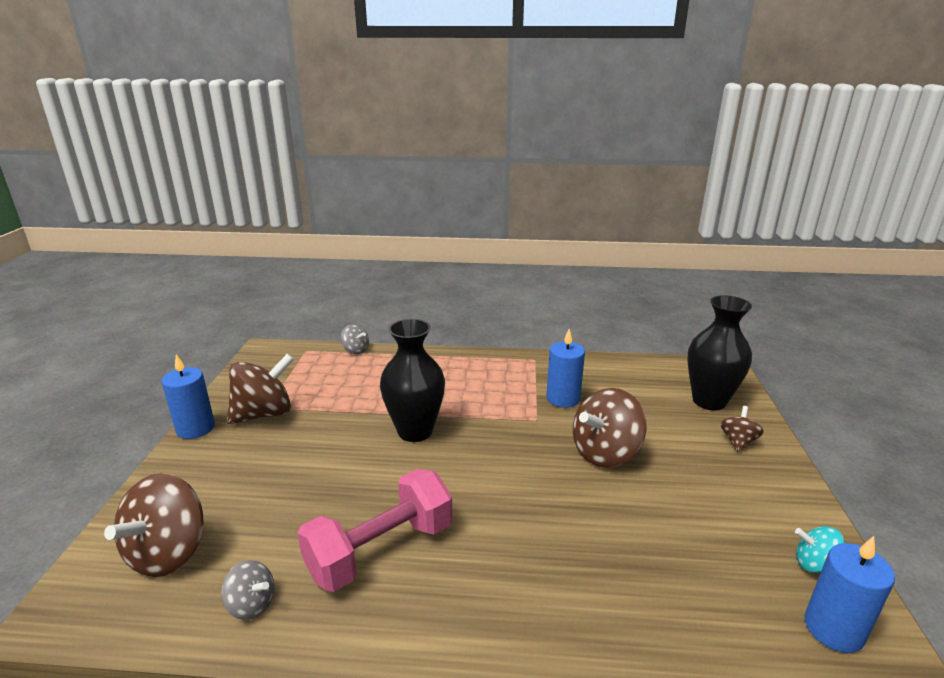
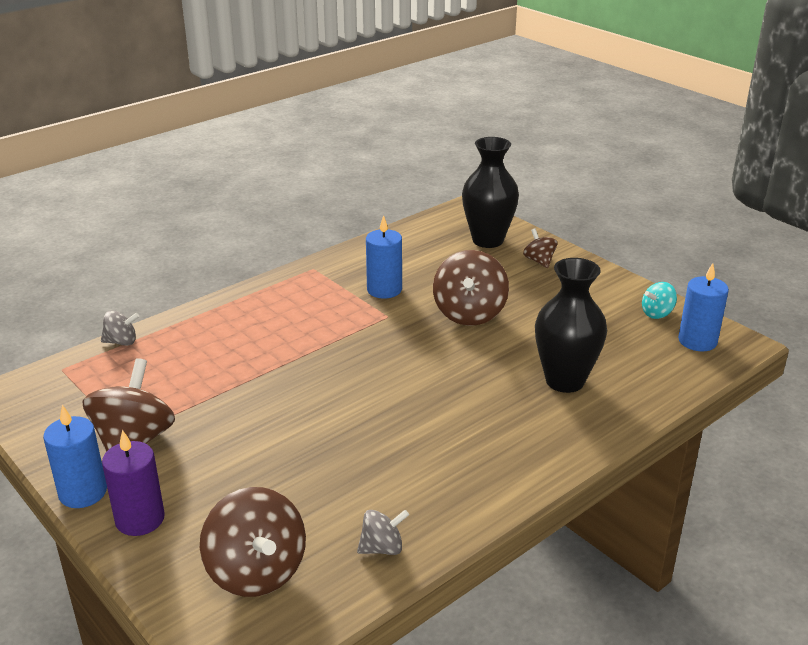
camera: 45 degrees left, 5 degrees up
(187, 465) = (140, 519): none -> purple candle
(381, 550) = (415, 462): pink dumbbell -> none
(415, 431) = (305, 376): black vase -> black vase (565, 381)

